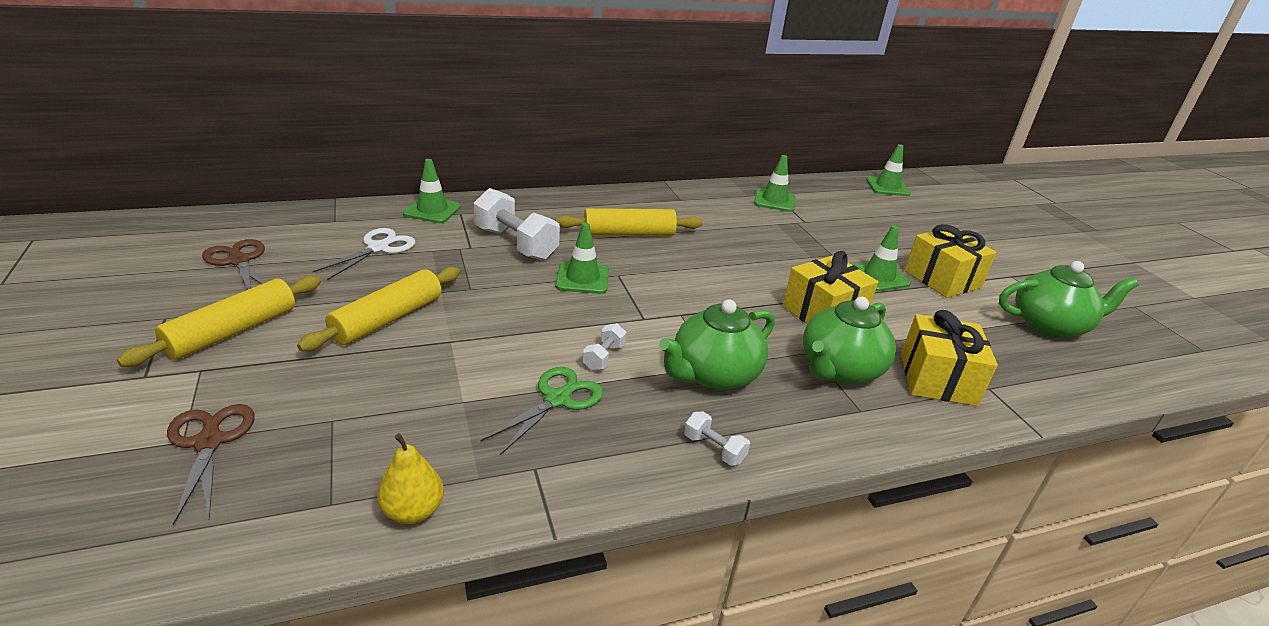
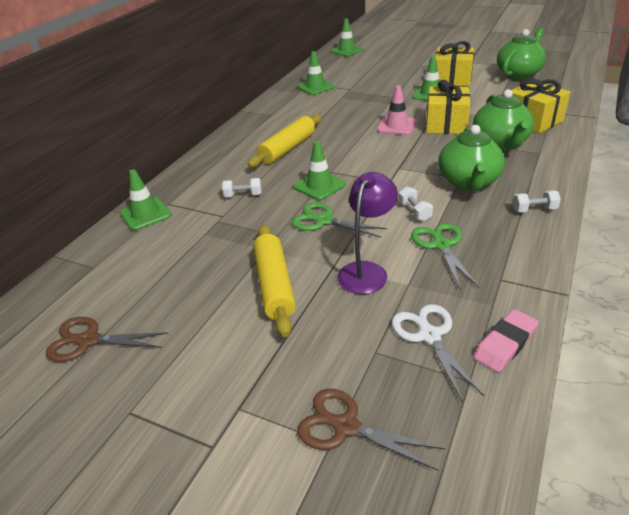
camera: 40 degrees left, 5 degrees up
(232, 331) = (200, 373): yellow rolling pin -> none
(378, 248) = (167, 258): white scissors -> white scissors (429, 336)
(413, 511) = (505, 344): yellow pear -> pink eraser
(461, 365) = (367, 271): none -> purple lamp
(516, 244) = (243, 195): white dumbbell -> white dumbbell, size x0.48
(522, 305) = (324, 221): none -> green scissors
(768, 280) = (396, 126): none -> pink traffic cone

